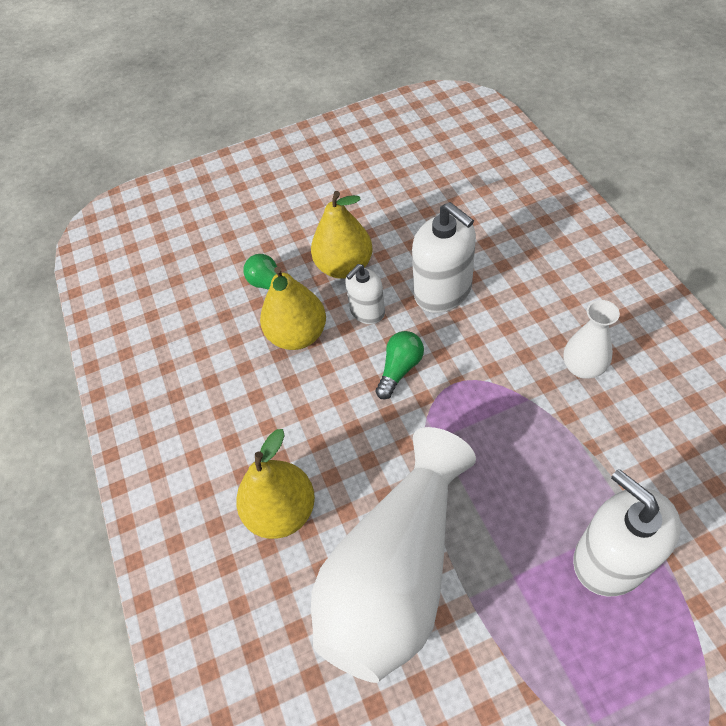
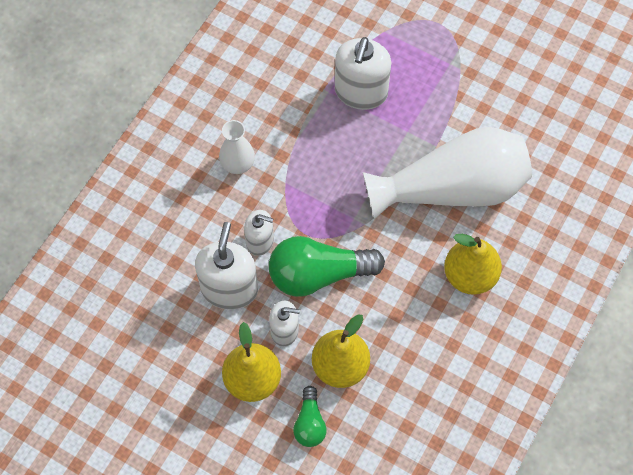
camera: 135 degrees left, 10 degrees up
(400, 369) = (318, 274): green light bulb -> green light bulb, size x1.90
(474, 340) = (260, 241): none -> white soap dispenser

